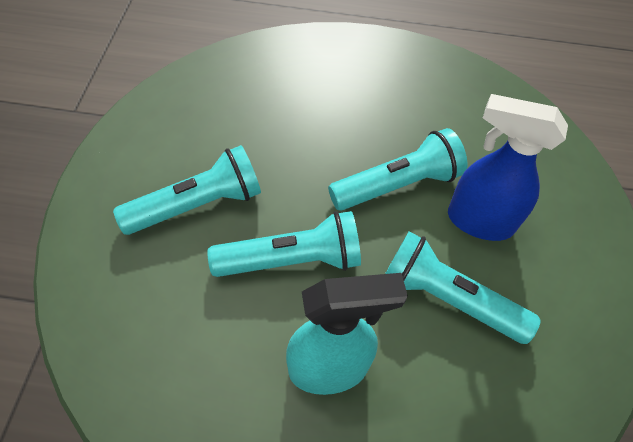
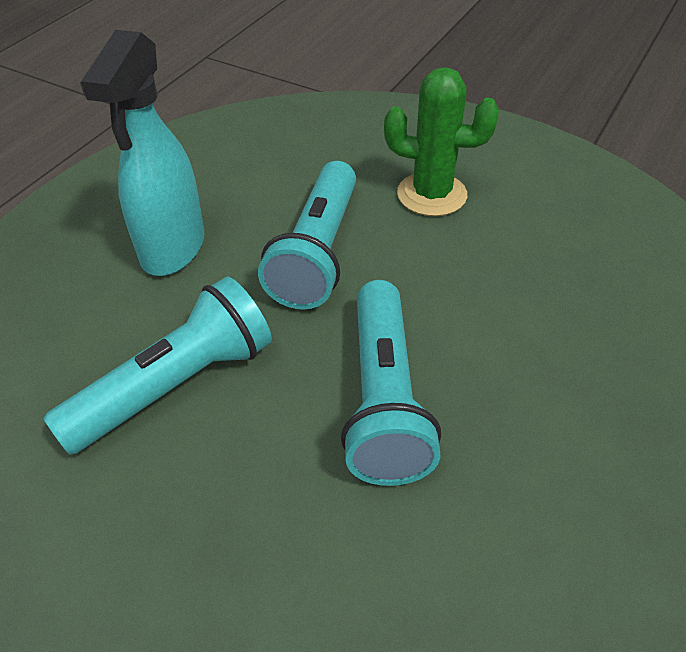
camera: 115 degrees right, 10 degrees down
(198, 205) = (431, 194): turquoise flashlight -> green cactus
(479, 221) = (267, 484): blue spray bottle -> none

